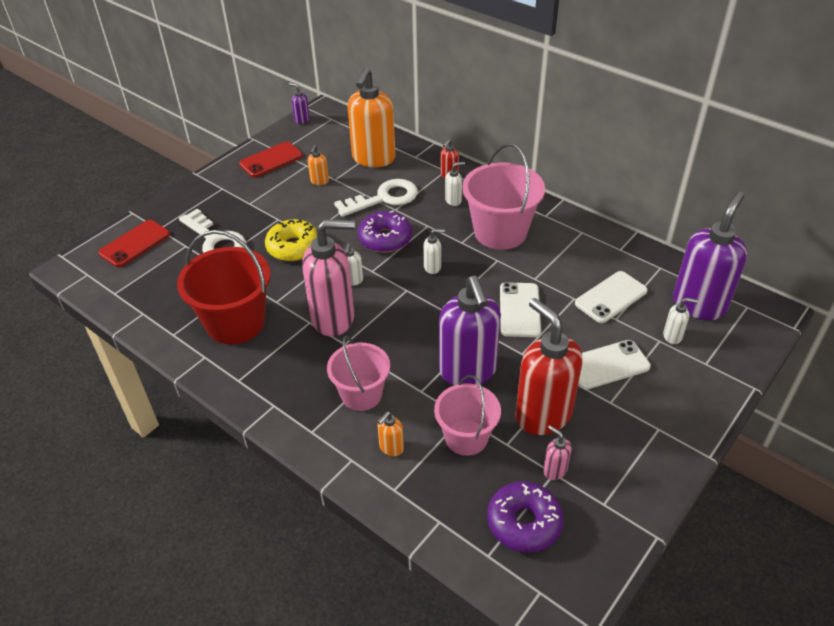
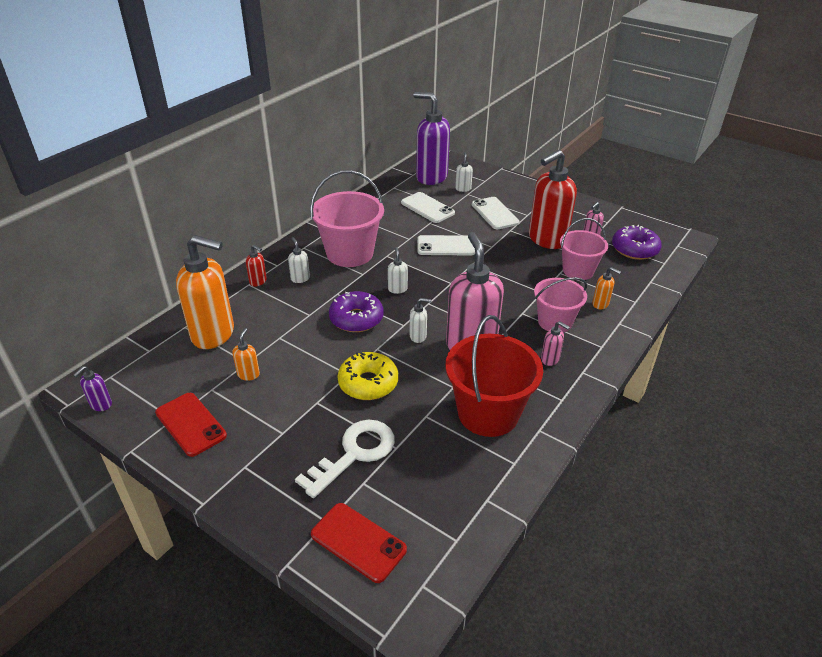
camera: 95 degrees left, 5 degrees down
(298, 380) = (550, 359): none -> pink soap dispenser
(319, 181) = (248, 374): orange soap dispenser -> orange soap dispenser turned 90 degrees counterclockwise
(384, 198) = (290, 322): white key -> none
(468, 371) = (516, 270): purple soap dispenser -> none

